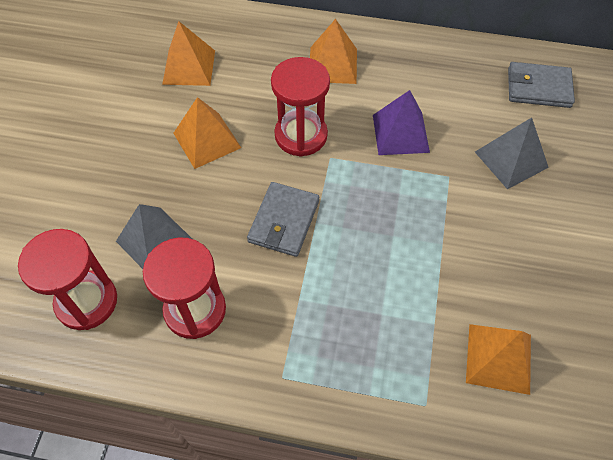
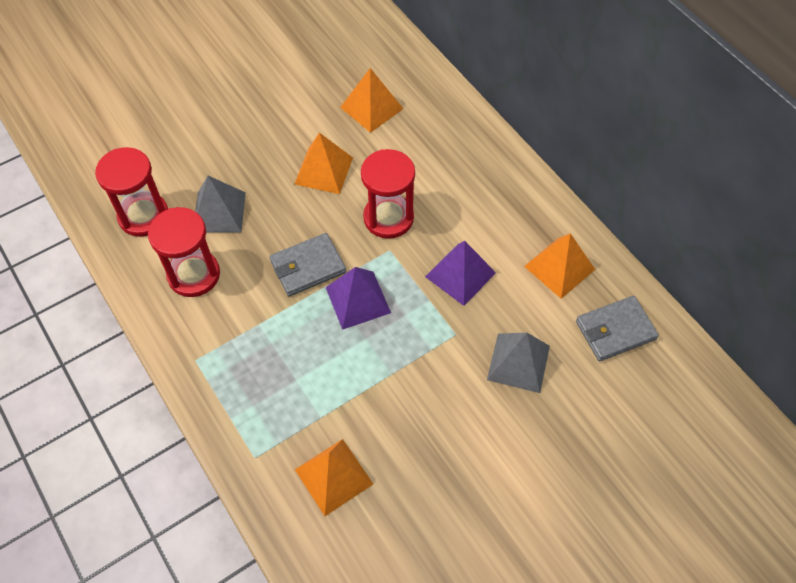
camera: 45 degrees right, 0 degrees up
(333, 65) = (474, 184): orange pyramid -> orange pyramid (559, 267)
(352, 212) = (358, 300): none -> purple pyramid
(538, 88) = (615, 330): grey wallet -> grey wallet turned 75 degrees counterclockwise

